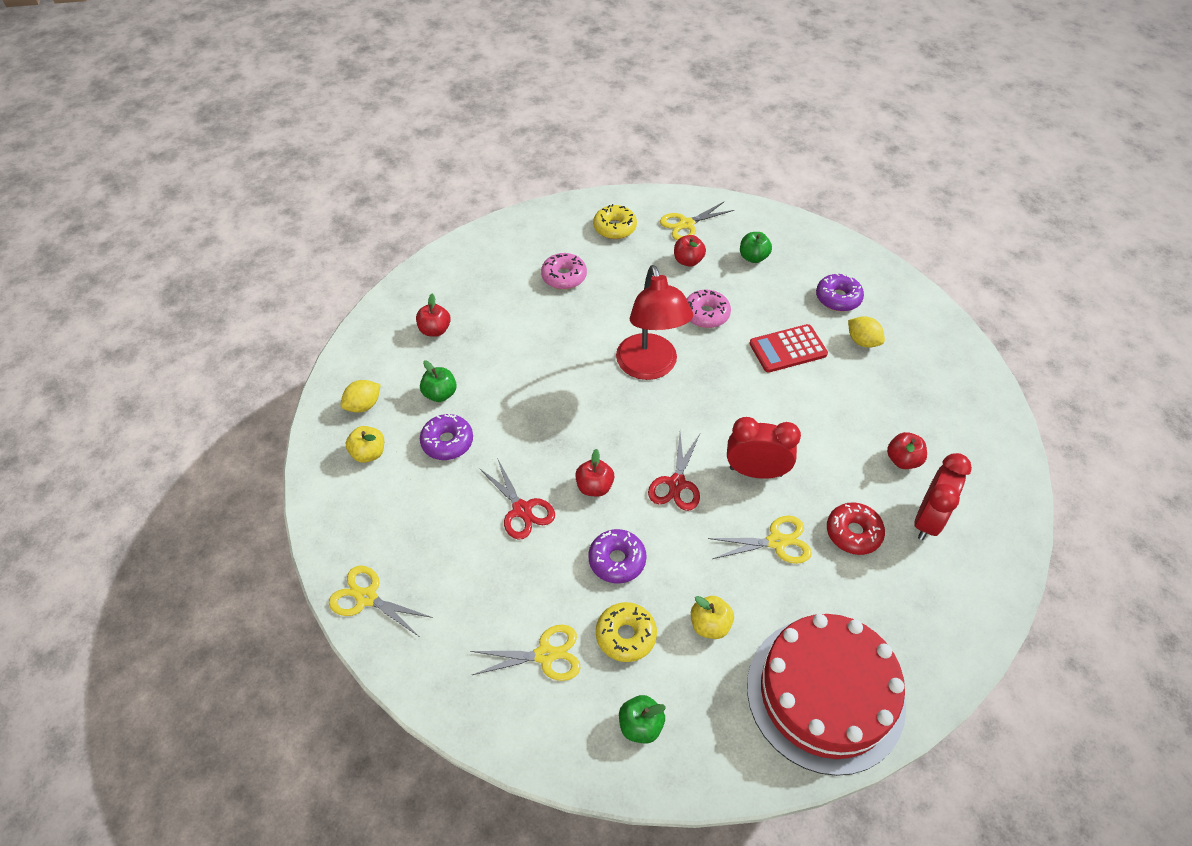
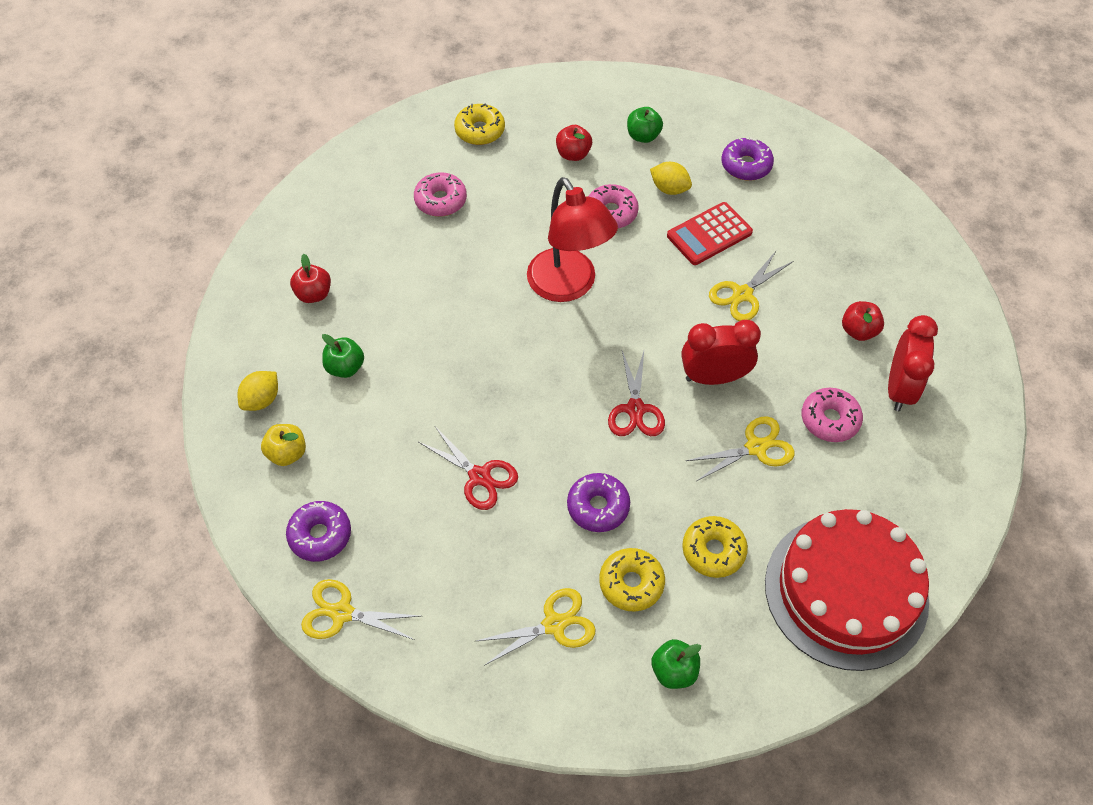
camera: 15 degrees left, 5 degrees up
(447, 442) = (372, 420): purple donut -> purple donut (320, 535)
(594, 487) = (549, 433): red apple -> none
(686, 224) = (559, 111): yellow scissors -> yellow scissors (742, 294)
(710, 625) = (713, 551): yellow apple -> yellow donut
(853, 533) = (829, 420): red donut -> pink donut
(862, 341) = (784, 209): yellow lemon -> yellow lemon (669, 189)

